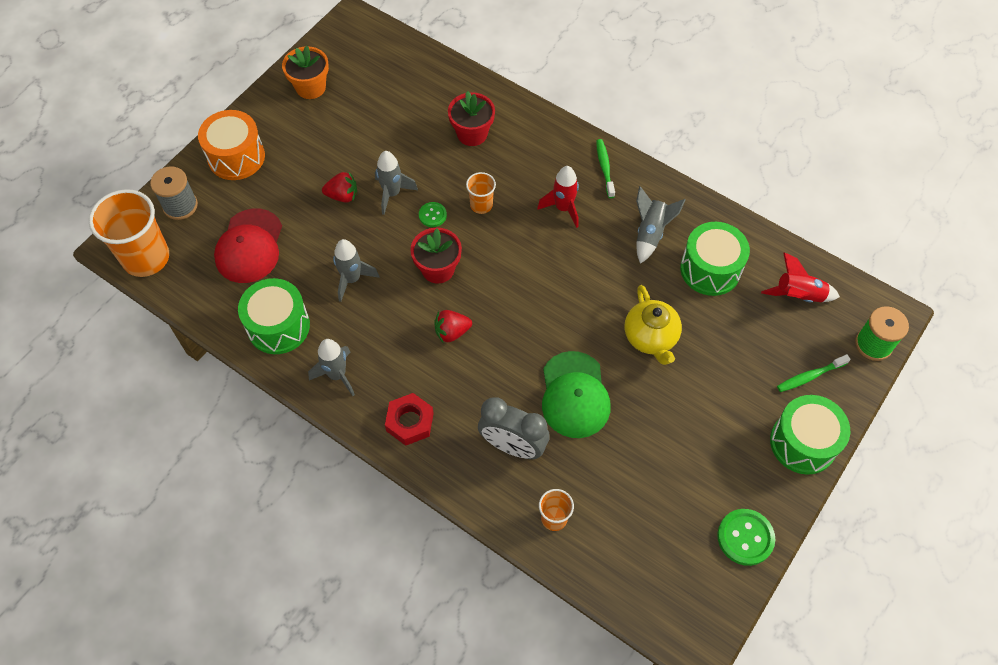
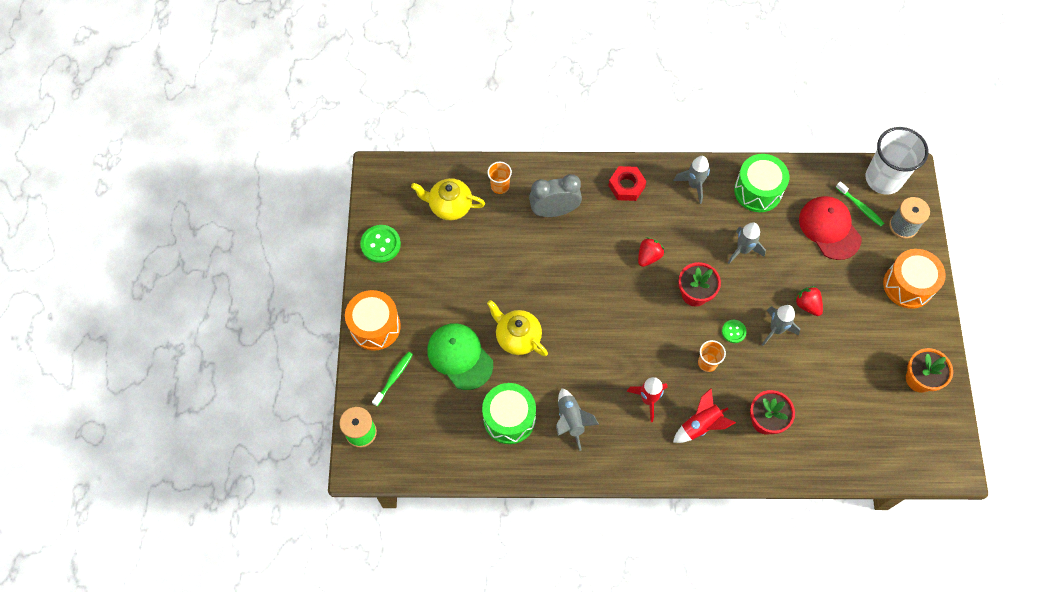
camera: 145 degrees right, 5 degrees up
(146, 258) = (883, 179): orange cup -> white cup
(342, 196) = (807, 305): red strawberry -> red strawberry turned 90 degrees clockwise
(574, 395) = (540, 266): green cap -> green cap (460, 356)
(604, 167) = (644, 458): green toothbrush -> green toothbrush (860, 207)
(631, 532) = (450, 206): none -> yellow teapot
(798, 296) = (434, 438): red rocket -> red rocket (701, 425)
(803, 443) = (375, 326): green drum -> orange drum

